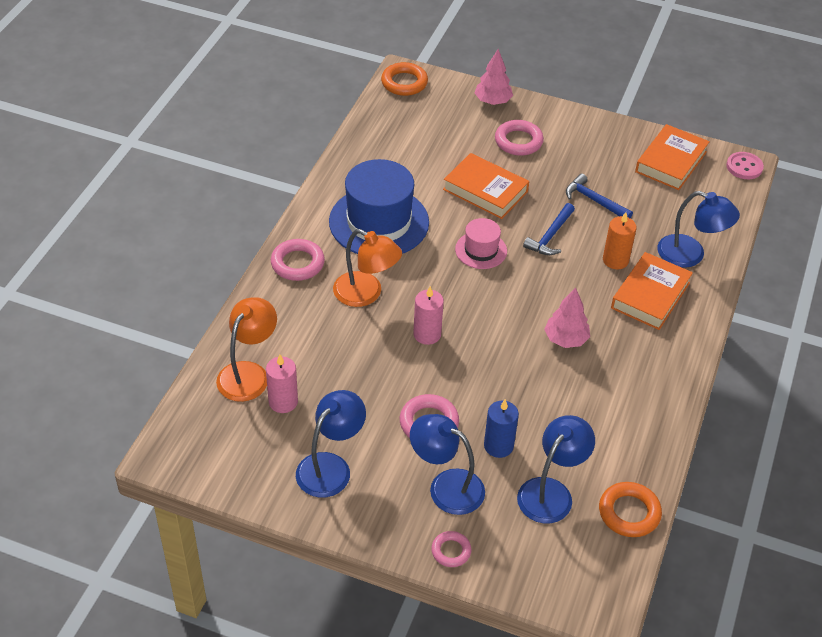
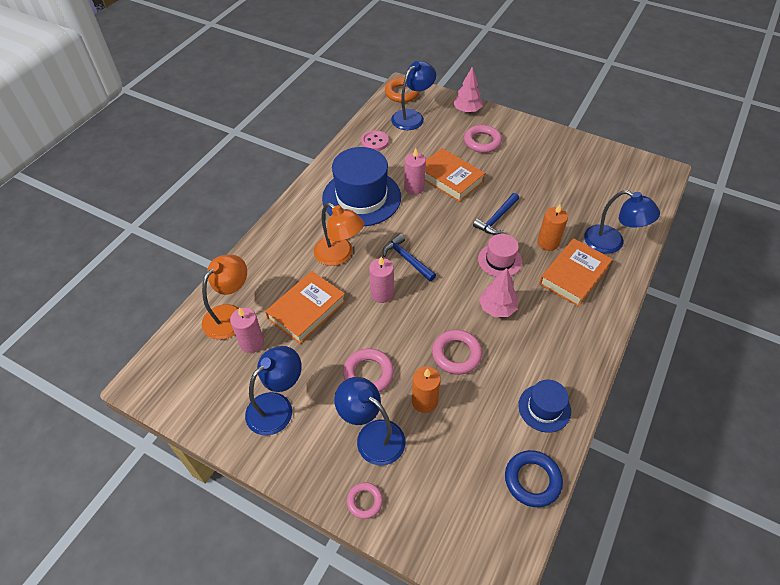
camera: 10 degrees right, 5 degrees up
(297, 263) = (291, 226): pink ring -> pink ring (456, 354)
(442, 205) = (414, 188): none -> pink candle
(481, 250) = (438, 226): pink hat -> pink hat (500, 260)
(498, 446) = (424, 401): blue candle -> orange candle
(551, 492) = (464, 451): blue lamp -> blue lamp (412, 116)
(594, 201) = (536, 192): blue hammer -> blue hammer (407, 259)
(629, 513) = (532, 480): orange ring -> blue ring
(633, 440) = (544, 408): none -> blue hat
(671, 162) = (602, 165): orange book -> orange book (306, 310)
(744, 167) = (663, 173): pink button -> pink button (374, 142)

